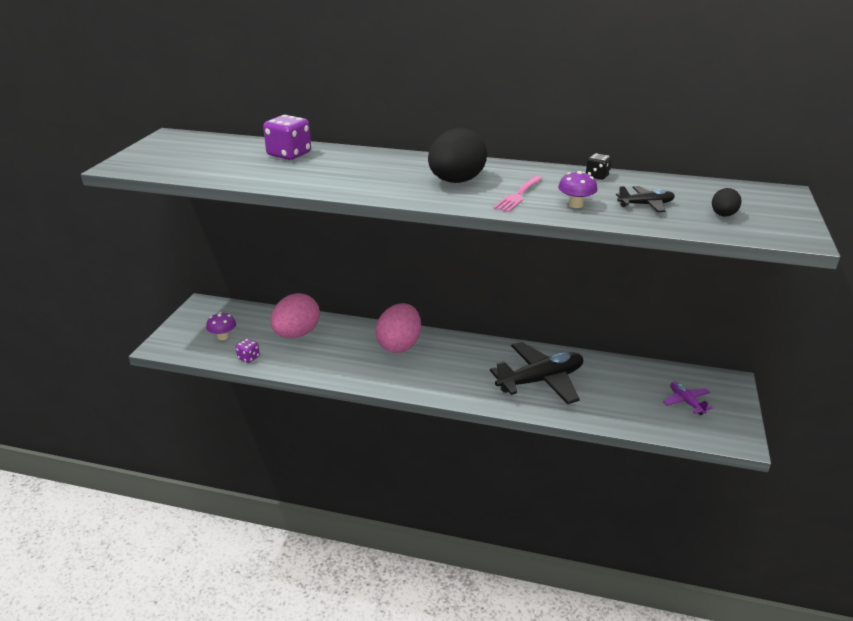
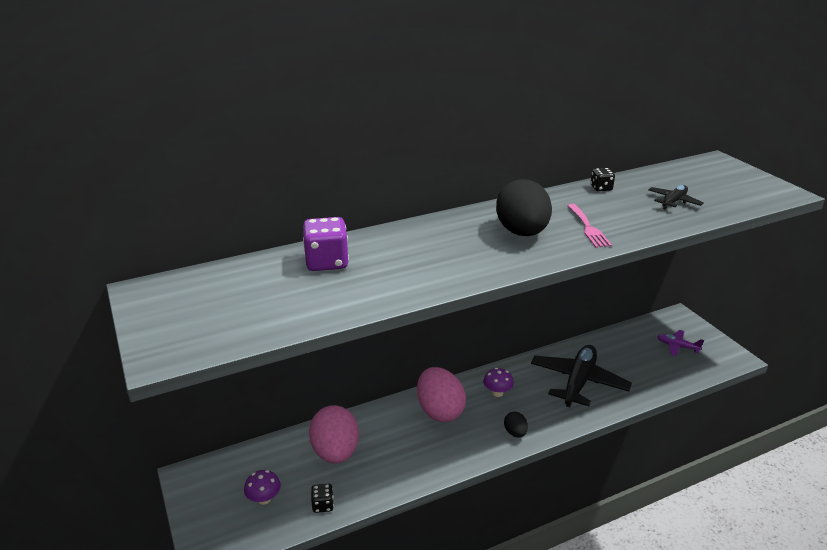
camera: 40 degrees left, 0 degrees up
(248, 358) = (323, 505): purple dice -> black dice
(575, 205) = (637, 220): purple mushroom -> purple mushroom (497, 393)
(723, 215) = (725, 192): black egg -> black egg (515, 433)

